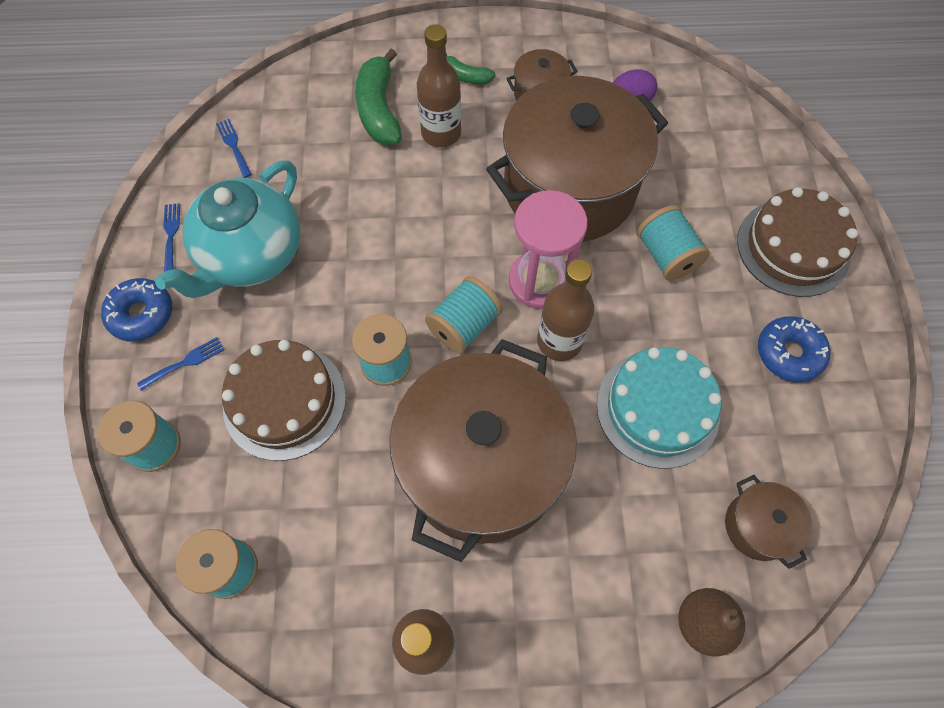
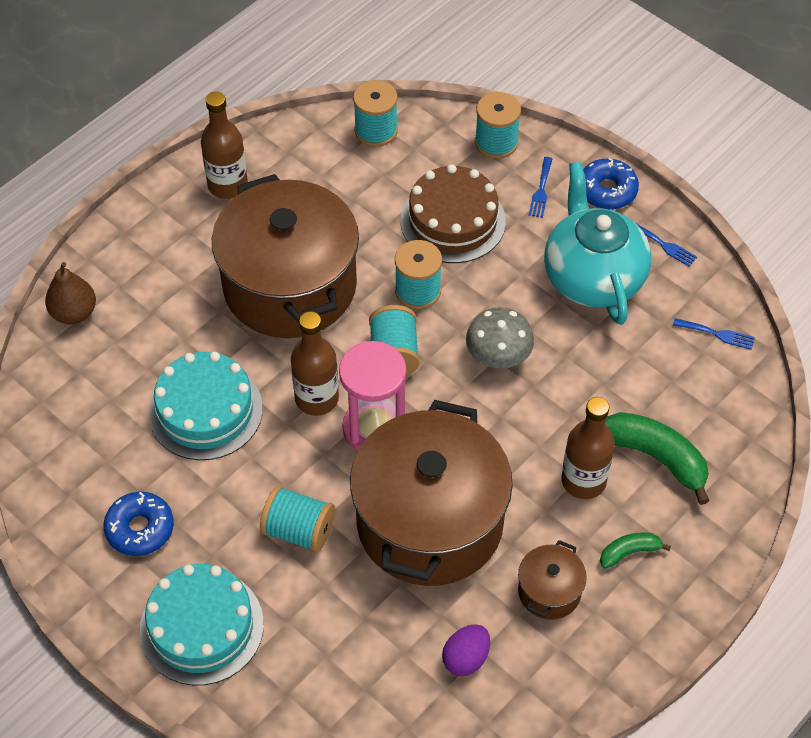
camera: 135 degrees right, 10 degrees down
(391, 257) = (498, 355): none -> grey mushroom
(757, 526) = (78, 391): brown pot -> none
(793, 247) = (201, 627): brown cake -> turquoise cake

